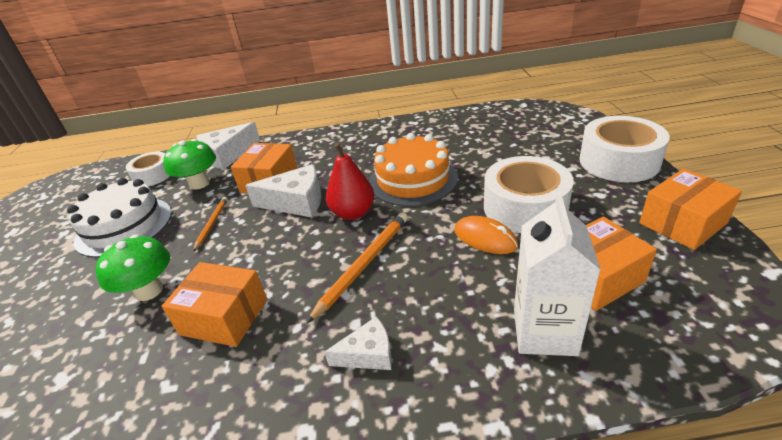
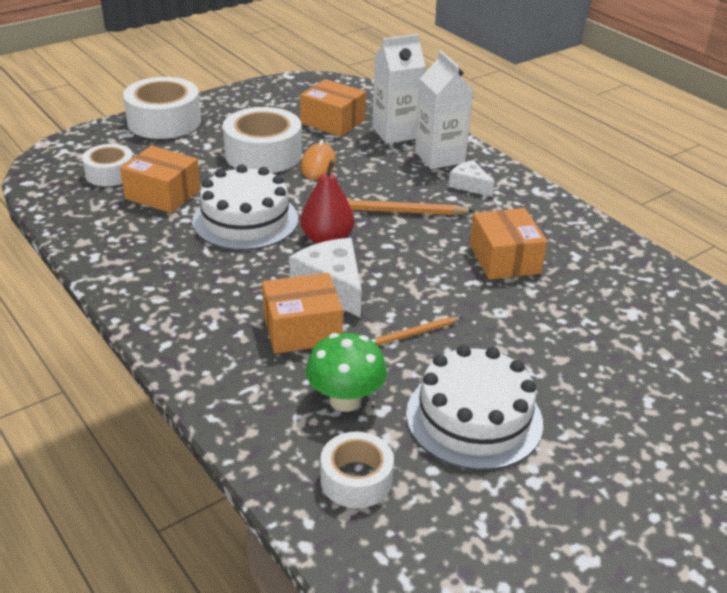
camera: 125 degrees left, 0 degrees up
(149, 291) = (526, 321): green mushroom -> none
(228, 155) = (254, 415): white cheese -> none
(413, 179) = (245, 220): orange cake -> white cake
(453, 353) = (439, 157): none -> white carton
(521, 131) = (110, 173): none -> white tape
(682, 223) = (250, 97): orange box -> orange box (163, 194)

